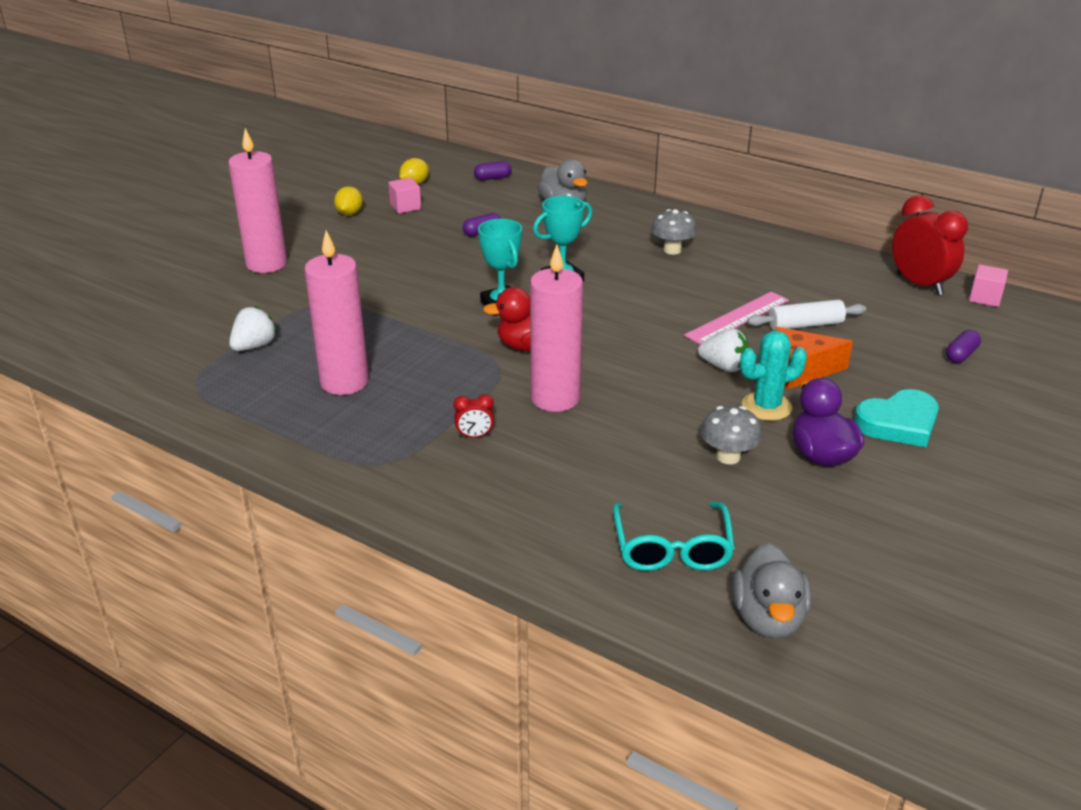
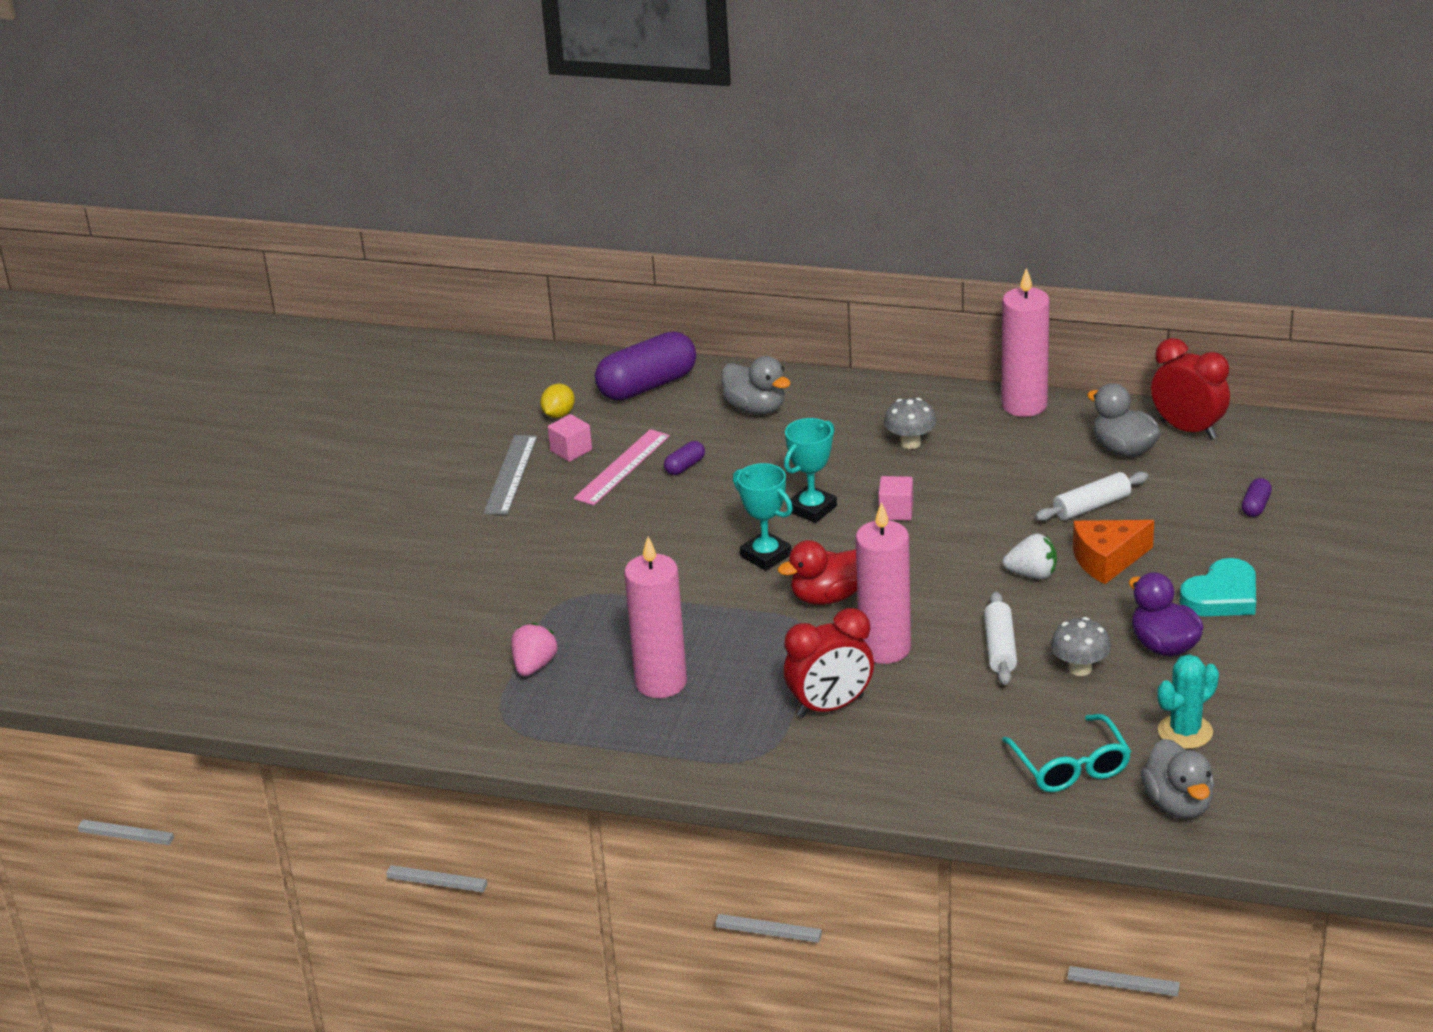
camera: 15 degrees left, 0 degrees up
(254, 346) = (534, 666): white strawberry -> pink strawberry
(266, 264) = (466, 564): pink candle -> pink candle (1024, 405)
(349, 213) = (511, 474): yellow lemon -> grey ruler
(475, 436) = (830, 707): red clock -> red clock, size x2.22
(493, 178) = (647, 386): purple capsule -> purple capsule, size x2.32
(661, 421) = (1000, 648): none -> white rolling pin
(737, 318) = (1020, 514): pink ruler -> pink ruler (622, 467)
(766, 406) = (1093, 608): turquoise cactus -> turquoise cactus (1185, 732)
(854, 288) = (1124, 449): none -> grey duck
(985, 298) = (1258, 432): pink cube -> pink cube (896, 511)

